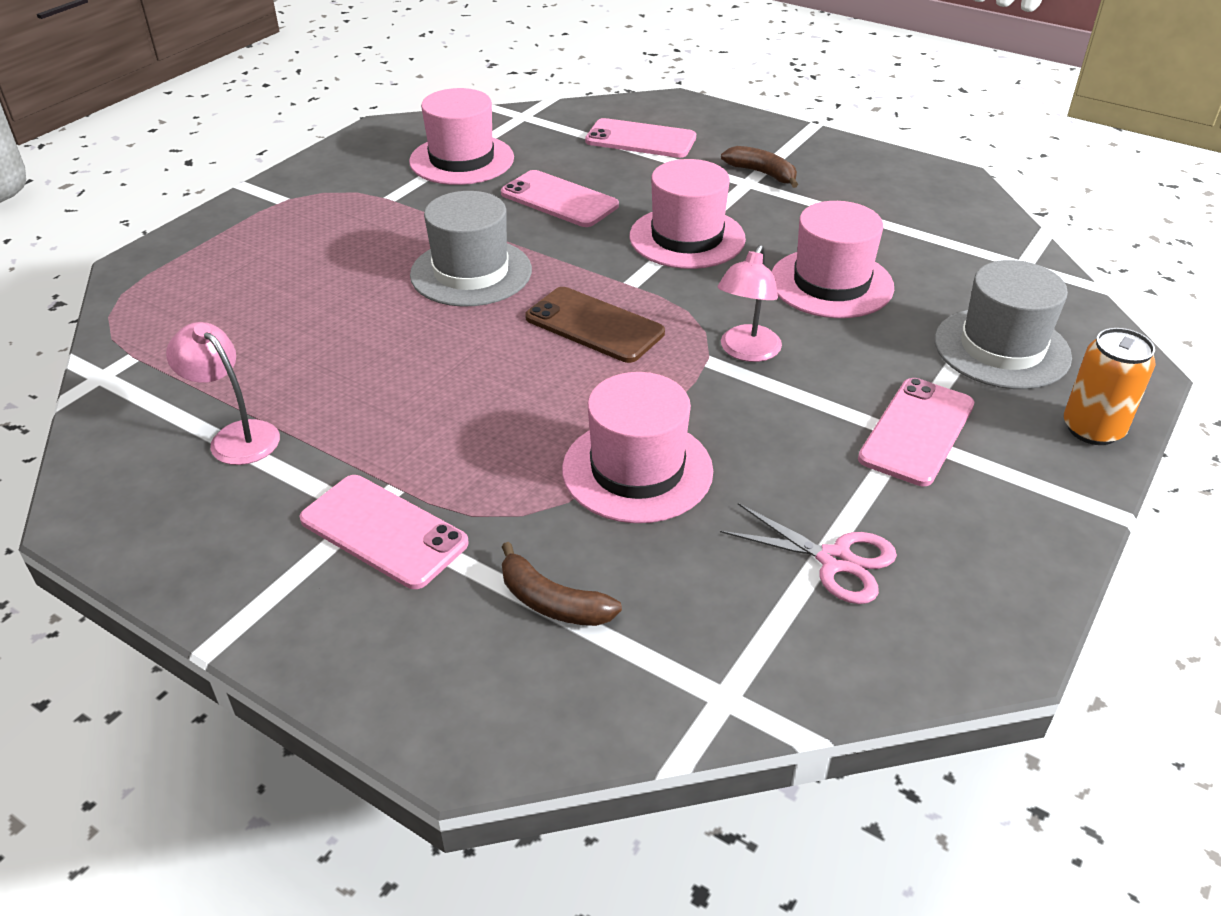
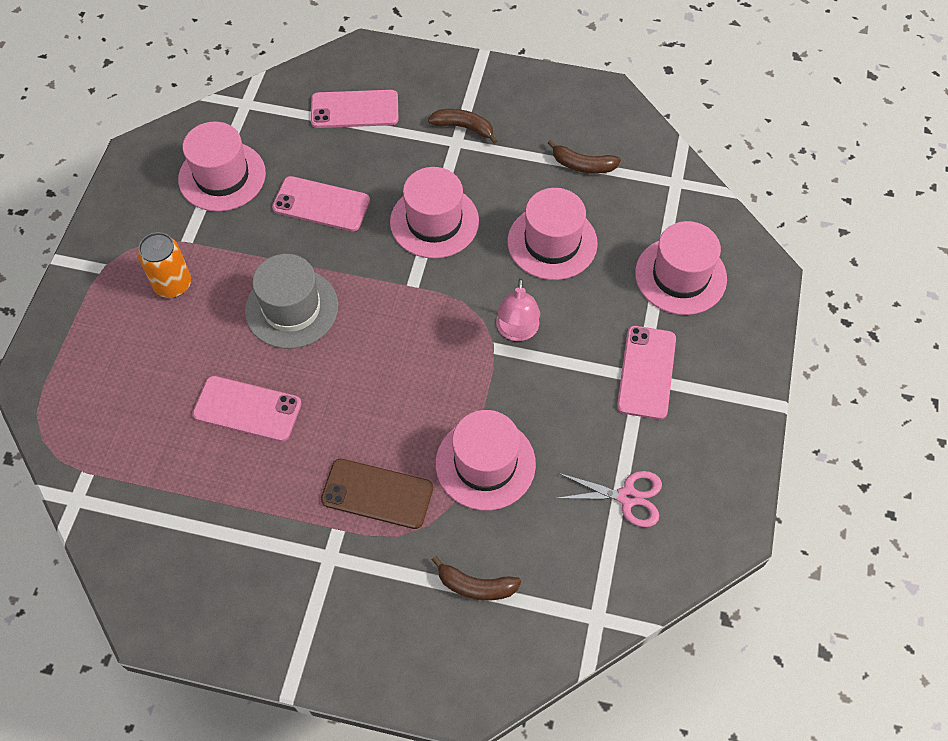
camera: 20 degrees left, 20 degrees up
(236, 436) = (208, 522): pink lamp -> none
(383, 531) = (348, 568): pink phone -> pink phone (247, 409)
(594, 325) = (404, 337): brown phone -> brown phone (377, 494)
(900, 228) = (583, 165): none -> brown banana
(1001, 348) = (680, 276): grey hat -> pink hat
(1092, 429) = (750, 335): orange can -> orange can (173, 284)

